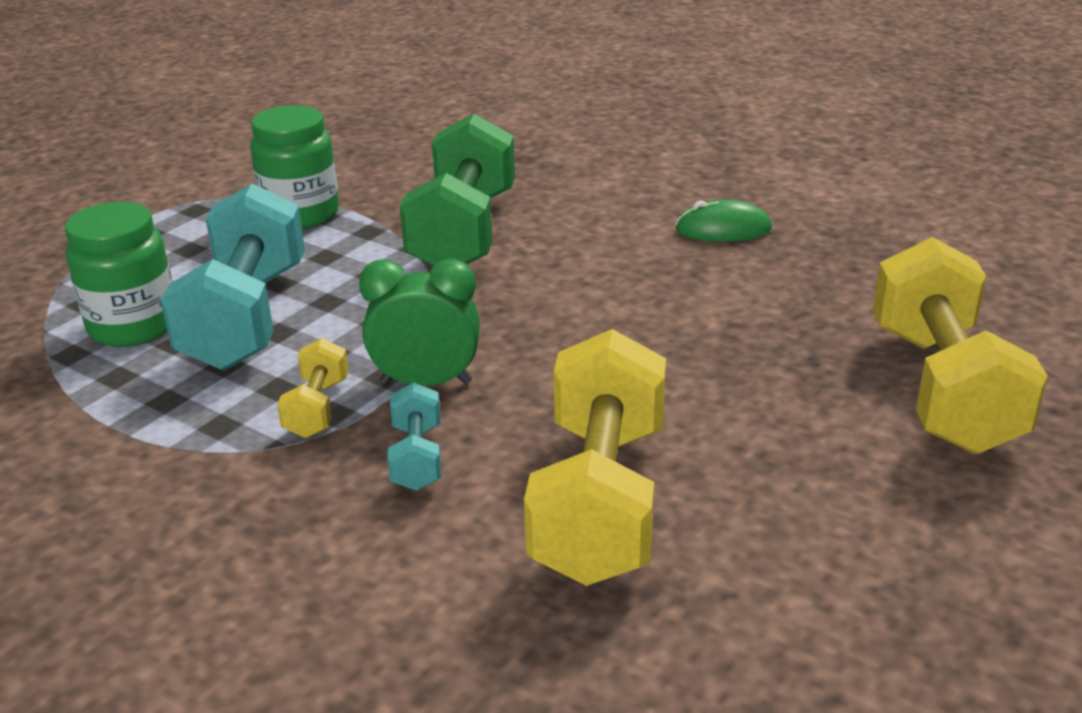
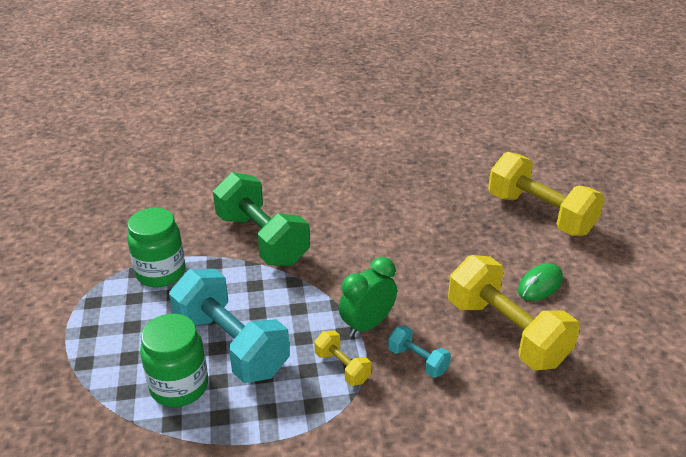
camera: 45 degrees left, 5 degrees up
(723, 229) = (370, 180): green mouse -> green mouse (540, 285)

